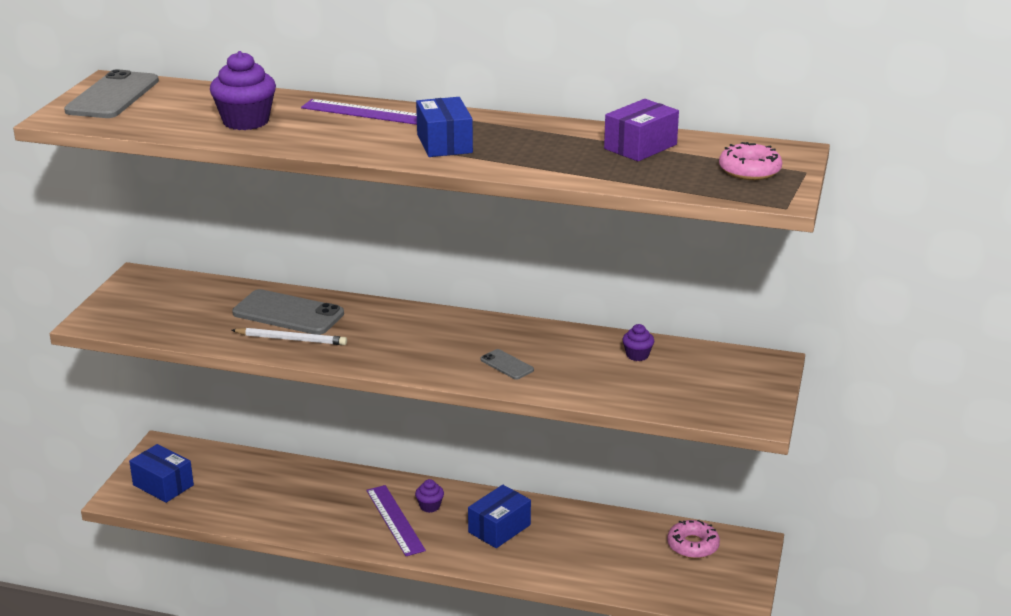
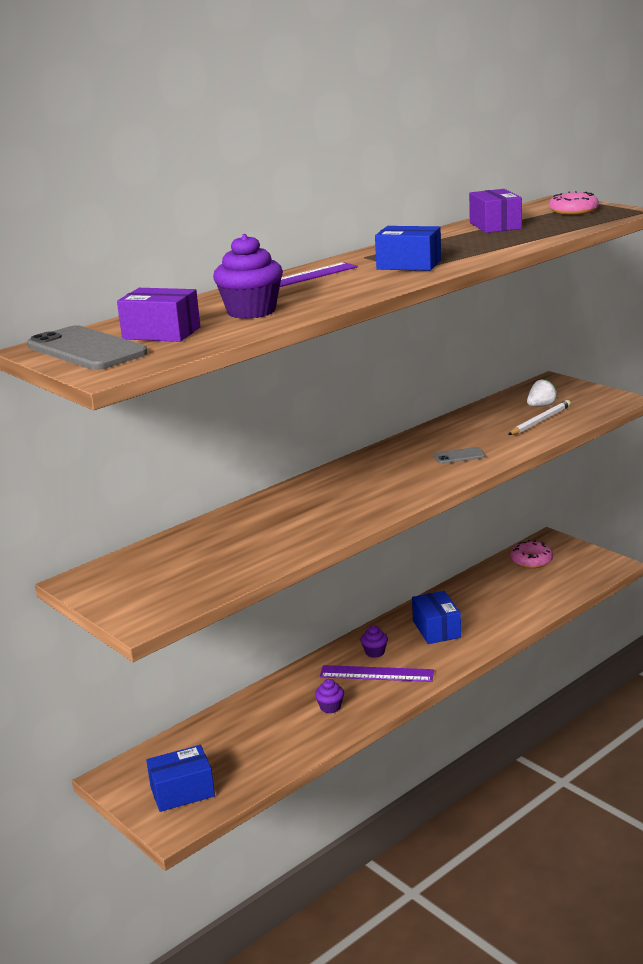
camera: 55 degrees left, 5 degrees down
(167, 107) = (161, 333): none -> purple box
(288, 313) = (262, 522): grey phone -> none
(291, 339) = (312, 528): white pencil -> white pencil (540, 421)
(637, 355) = (496, 414): purple cupcake -> purple cupcake (330, 707)
(686, 375) = (541, 406): none -> white strawberry

